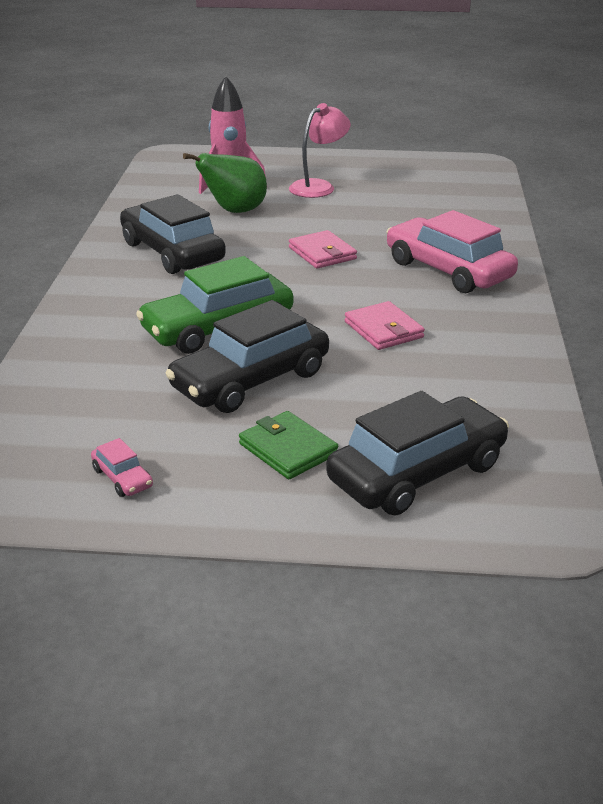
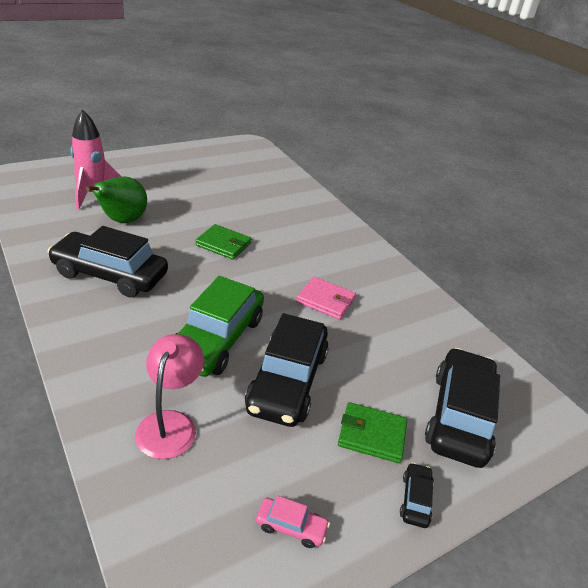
camera: 40 degrees left, 5 degrees up
(269, 511) = (415, 499): none -> black car
(318, 186) = (164, 184): pink lamp -> pink lamp (170, 423)
(322, 253) = (223, 244): pink wallet -> green wallet
(448, 270) = (314, 237): pink car -> none

